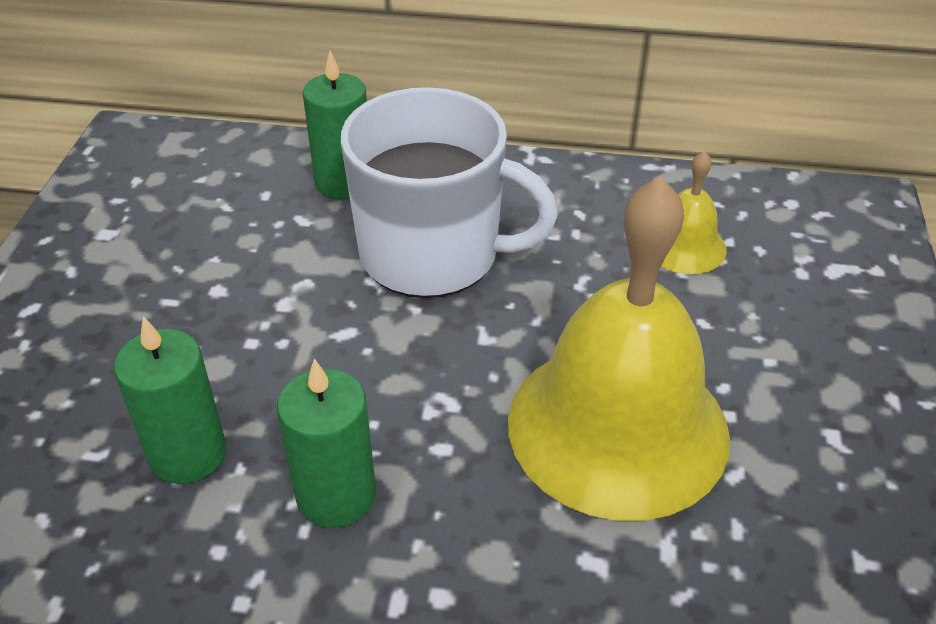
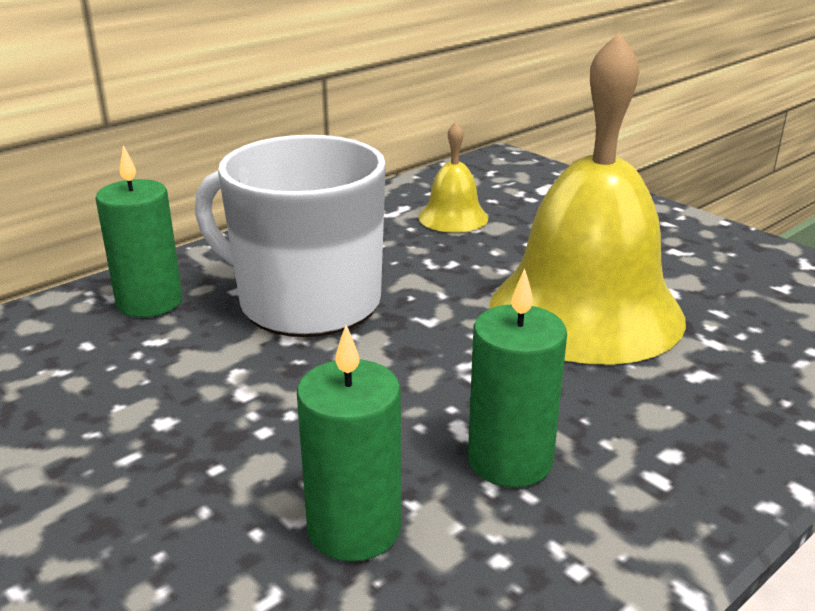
camera: 50 degrees left, 15 degrees down
(433, 254) = (306, 302): white mug -> white mug turned 120 degrees counterclockwise

